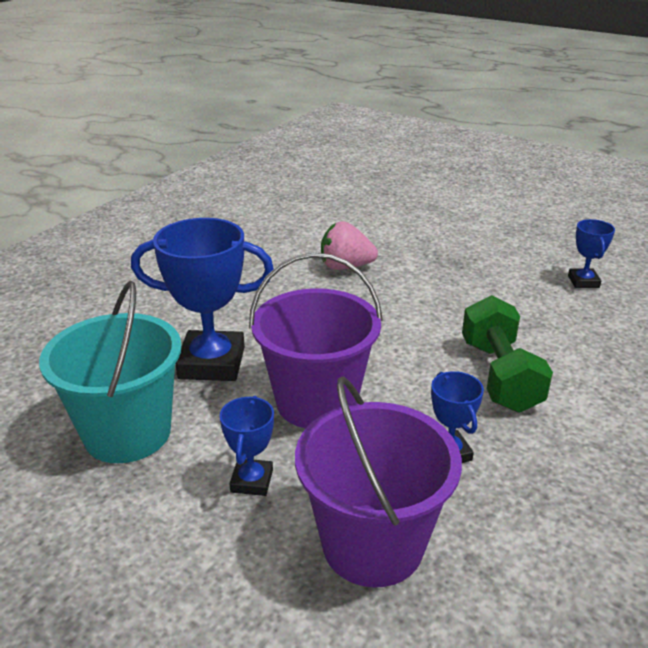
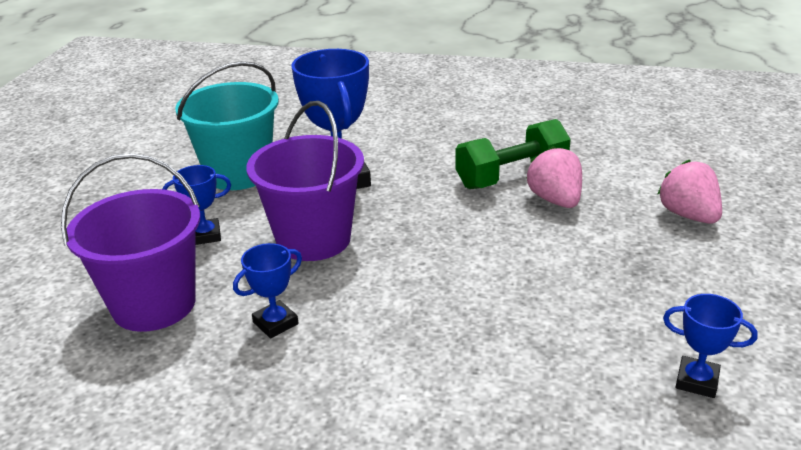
camera: 70 degrees right, 0 degrees up
(403, 228) = (688, 215): none -> pink strawberry
(499, 375) = (417, 336): green dumbbell -> green dumbbell (511, 176)
(583, 281) = (697, 381): blue trophy -> blue trophy turned 45 degrees clockwise

